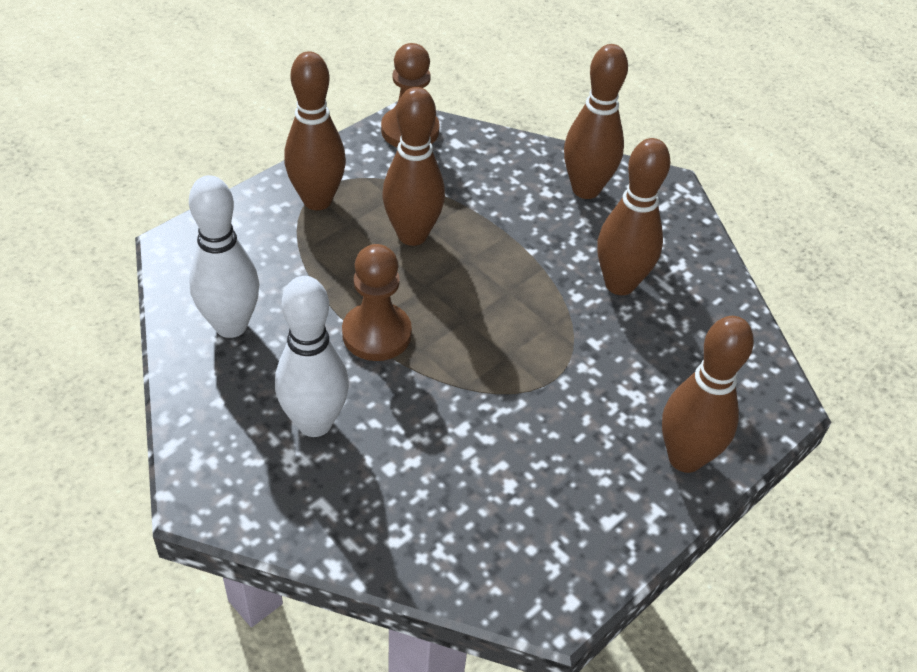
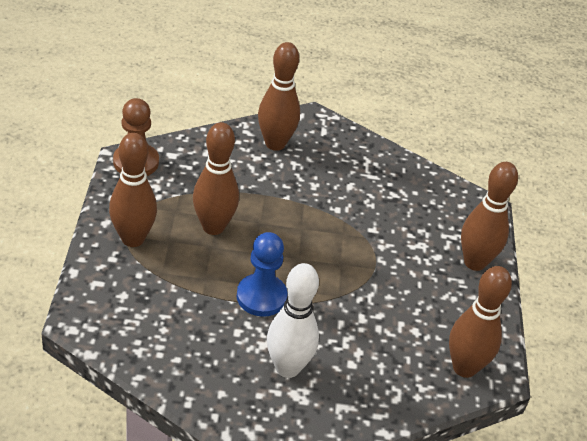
camera: 45 degrees left, 5 degrees down
(231, 325) = (175, 346): white bowling pin -> none
(376, 334) = (261, 297): brown pawn -> blue pawn
(620, 284) = (350, 189): brown bowling pin -> brown bowling pin (464, 367)

